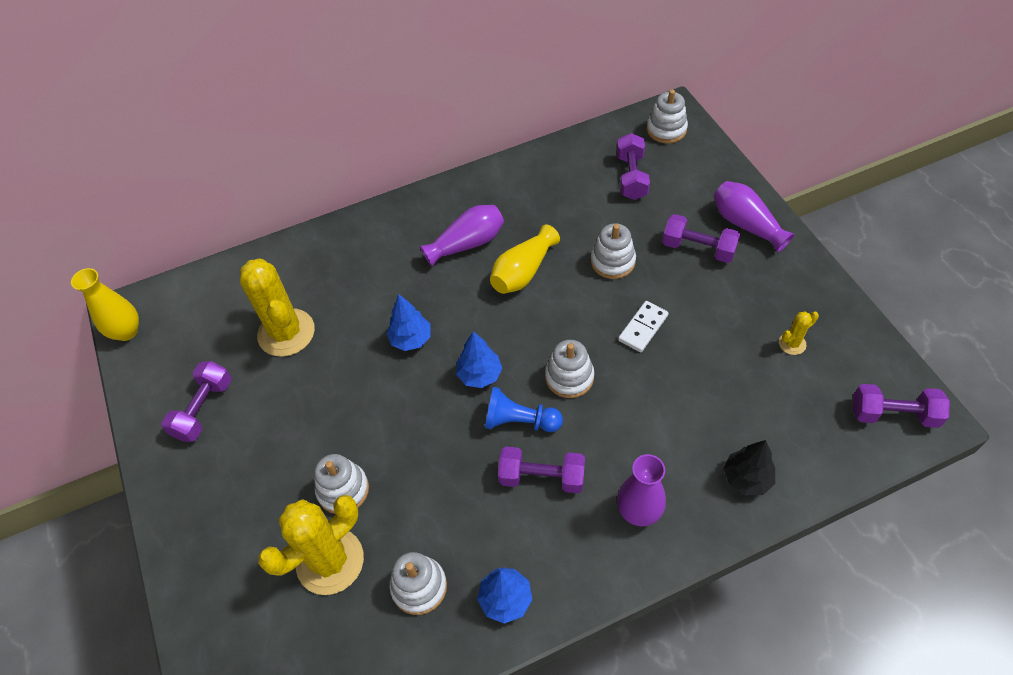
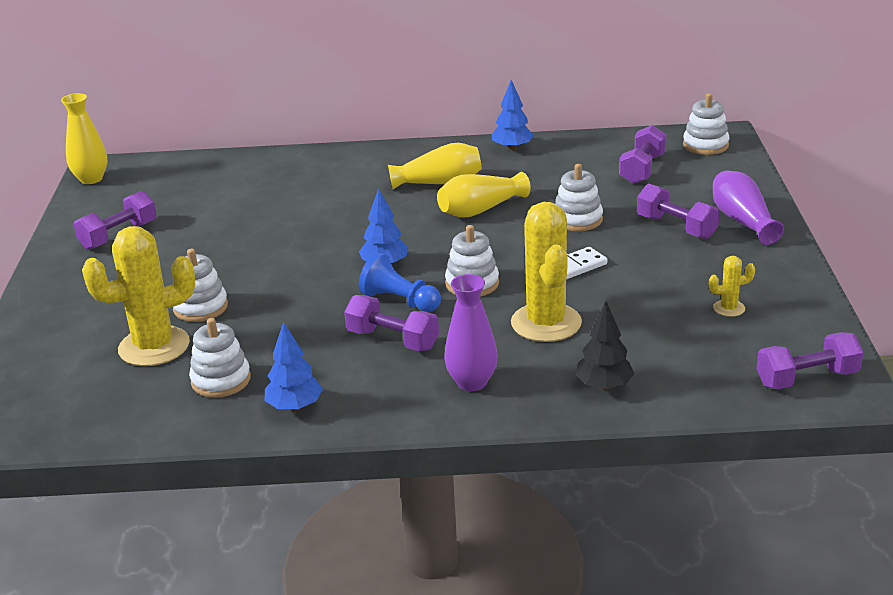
camera: 20 degrees right, 25 degrees down
(286, 333) = (227, 205): yellow cactus -> yellow cactus (546, 323)
(411, 339) = (337, 231): blue tree -> blue tree (512, 148)
(467, 244) = (439, 183): purple vase -> yellow vase
(893, 414) = (807, 378): purple dumbbell -> purple dumbbell turned 45 degrees counterclockwise

